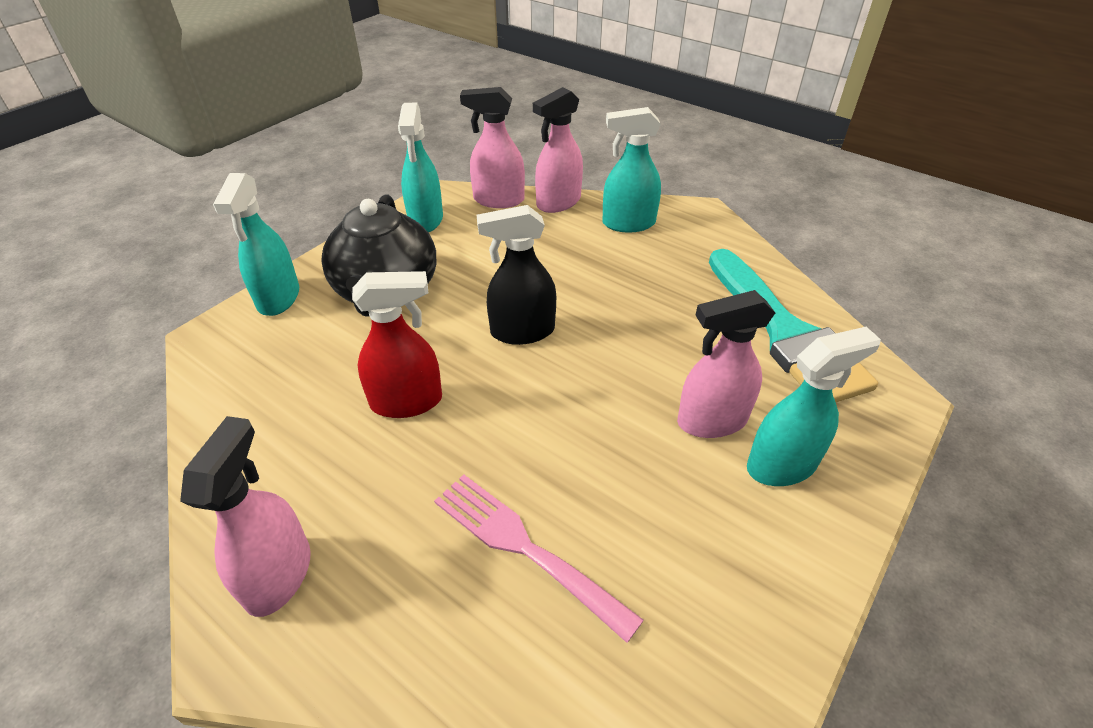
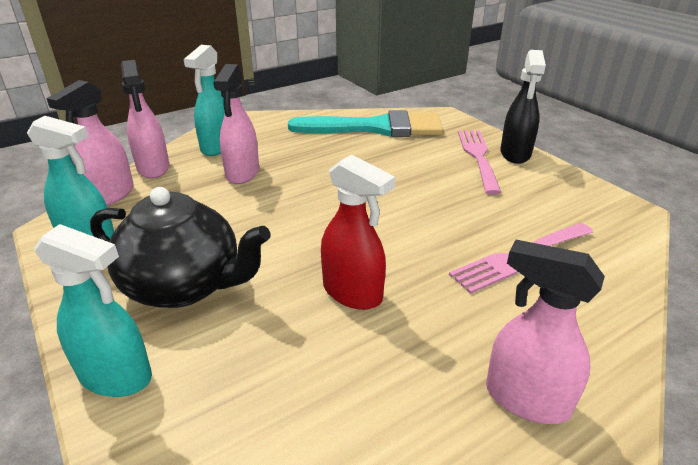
camera: 70 degrees left, 10 degrees down
(407, 402) = (353, 293): red spray bottle -> red spray bottle turned 120 degrees clockwise
(522, 331) = (306, 218): black spray bottle -> black spray bottle (515, 154)
(711, 421) = (436, 168): pink spray bottle -> pink spray bottle (242, 173)
(782, 465) = (478, 157): turquoise spray bottle -> pink fork

